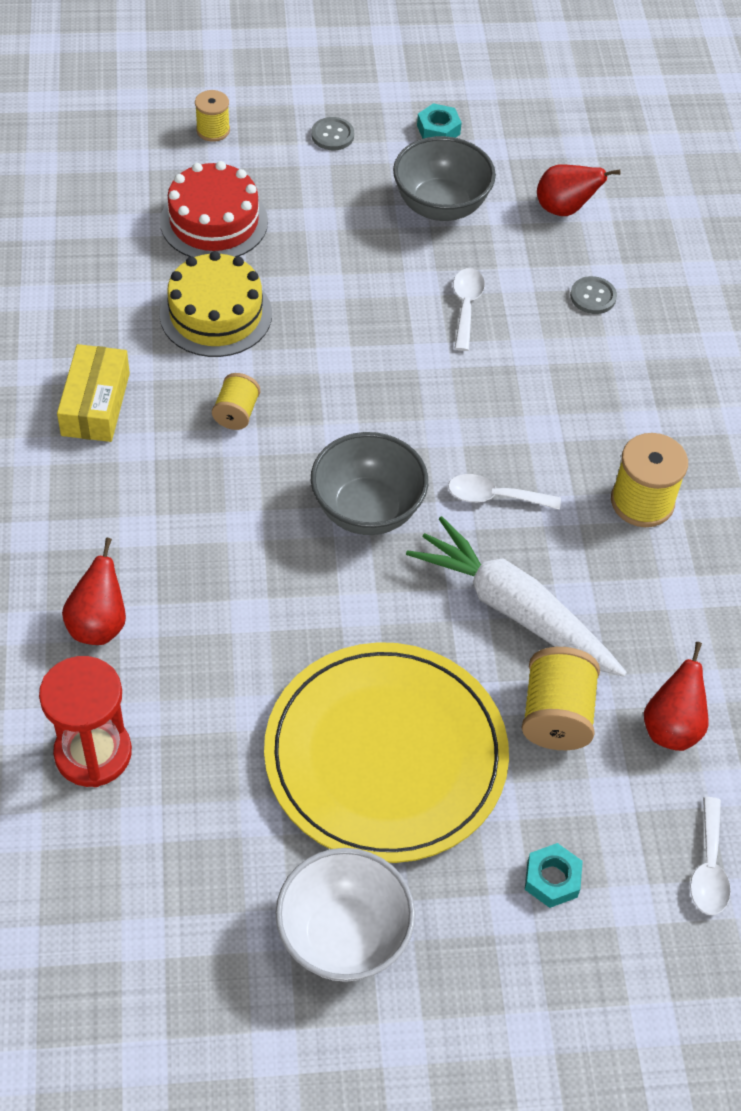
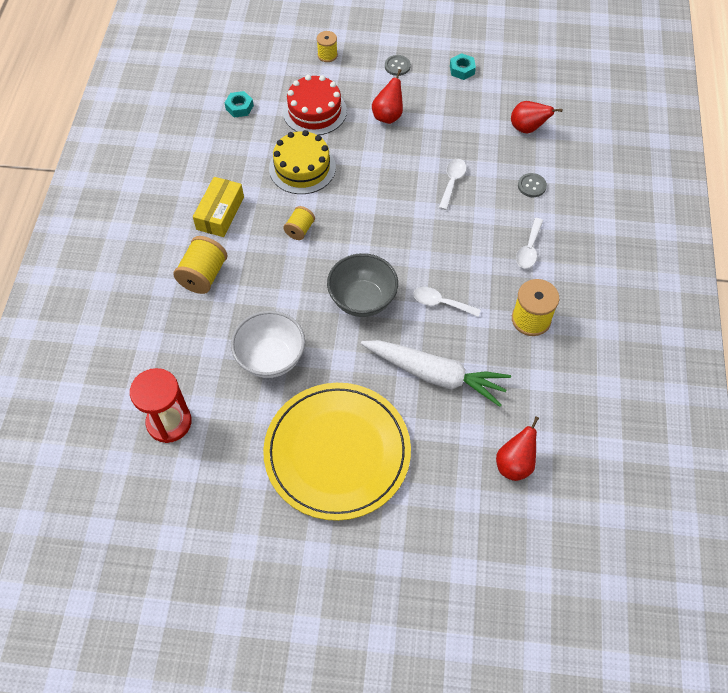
camera: 15 degrees right, 5 degrees up
(99, 624) = (190, 346): red pear -> red pear (388, 116)
(343, 936) = (286, 558): white bowl -> white bowl (271, 358)
(440, 206) = (452, 117): grey bowl -> none
(513, 610) = (435, 375): white carrot -> white carrot turned 150 degrees clockwise
(552, 879) = (418, 546): turquoise nut -> turquoise nut (239, 107)
(556, 715) = (445, 445): yellow spool -> yellow spool (203, 275)
(708, 867) = (516, 556): white spoon -> white spoon (529, 249)

